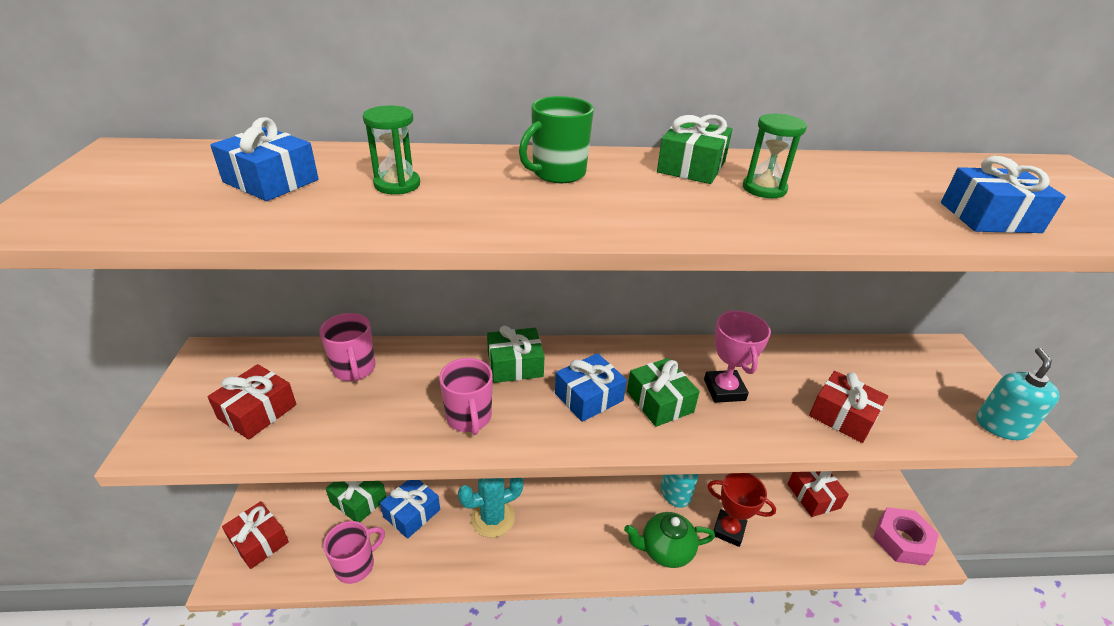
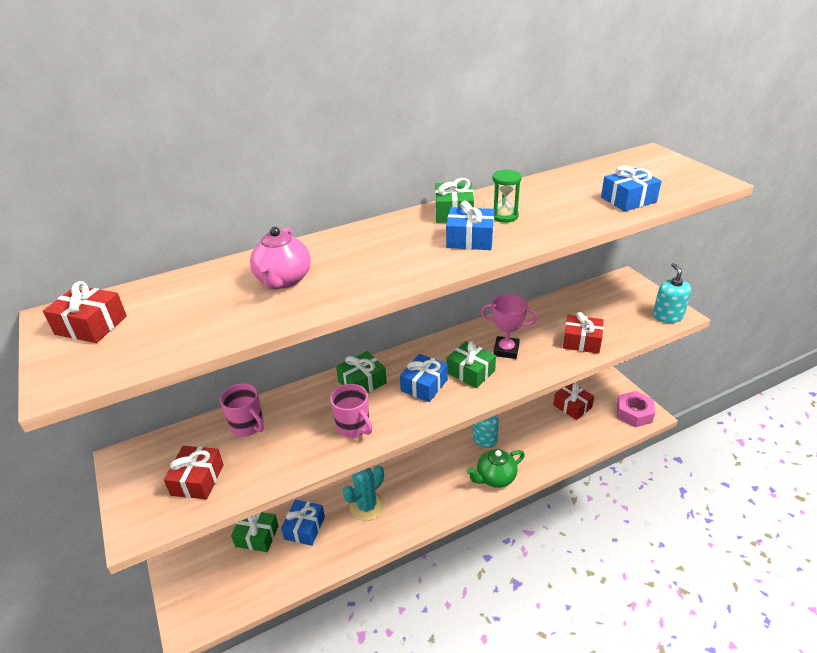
camera: 20 degrees left, 0 degrees up
(259, 541) = (195, 596): red gift -> red gift (91, 325)
(271, 181) = (196, 304): blue gift -> blue gift (470, 239)
(356, 565) = (284, 579): pink mug -> none
(397, 184) = (283, 280): green hourglass -> pink teapot
(557, 174) = (377, 242): green mug -> none
(724, 390) = (506, 350): pink trophy -> pink trophy turned 45 degrees counterclockwise
(728, 530) = (529, 449): red trophy -> none

